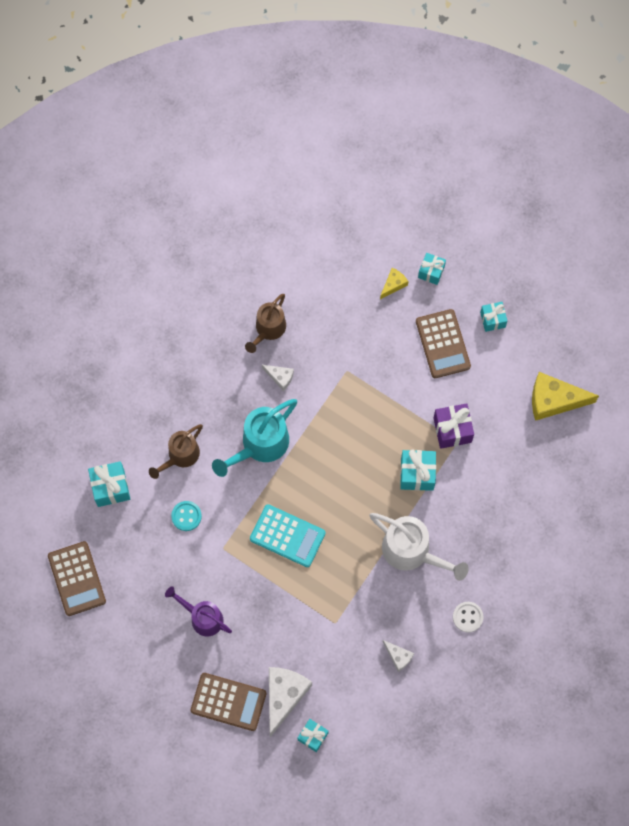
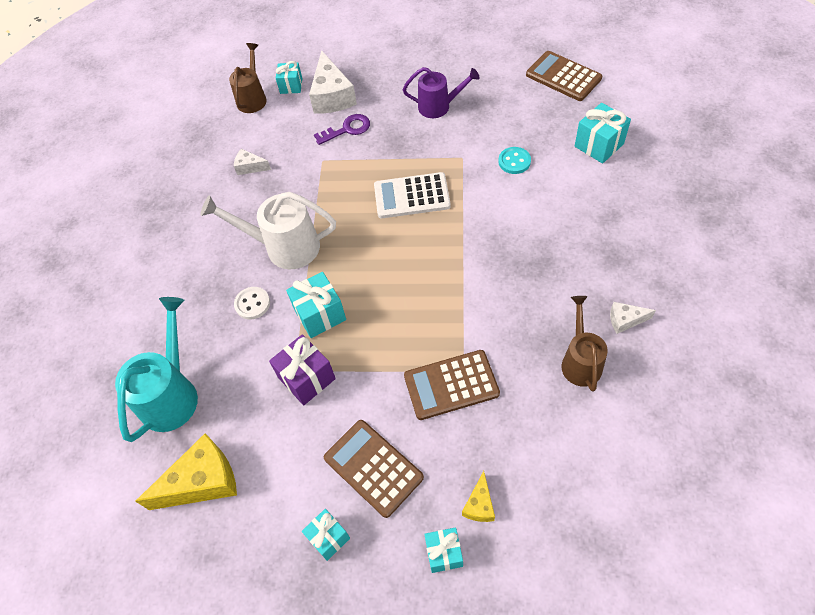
camera: 155 degrees right, 15 degrees down
(180, 456) = (562, 200): brown watering can -> brown watering can (253, 98)
(228, 702) = (374, 71): brown calculator -> brown calculator (451, 385)
(259, 445) = (496, 250): turquoise watering can -> turquoise watering can (172, 393)
(280, 377) = (527, 322): white cheese -> white cheese (625, 320)
(287, 536) = (411, 196): turquoise calculator -> white calculator
(294, 644) = (347, 129): none -> purple key
(467, 617) = (201, 226): white button -> white button (252, 304)

